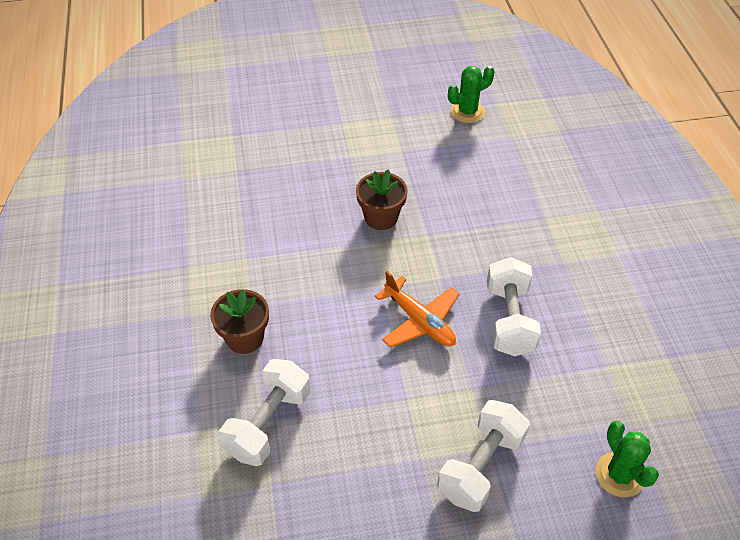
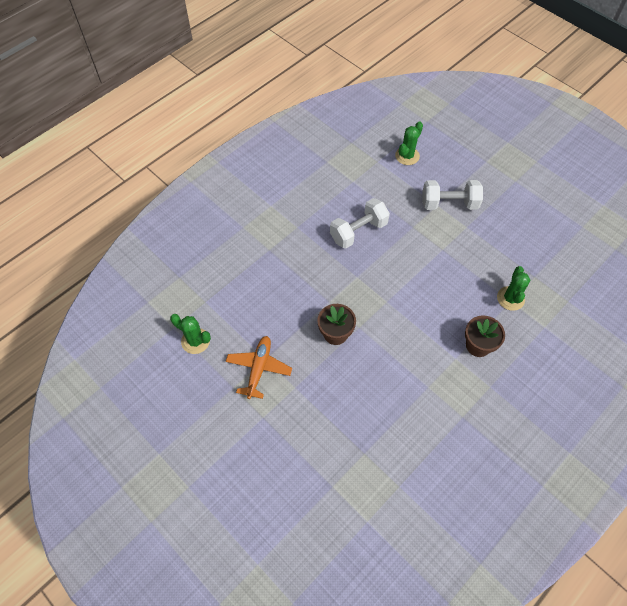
camera: 125 degrees left, 10 degrees up
(268, 423) = (510, 298): white dumbbell -> green cactus
(420, 321) = (393, 270): orange plane -> orange plane (259, 368)

